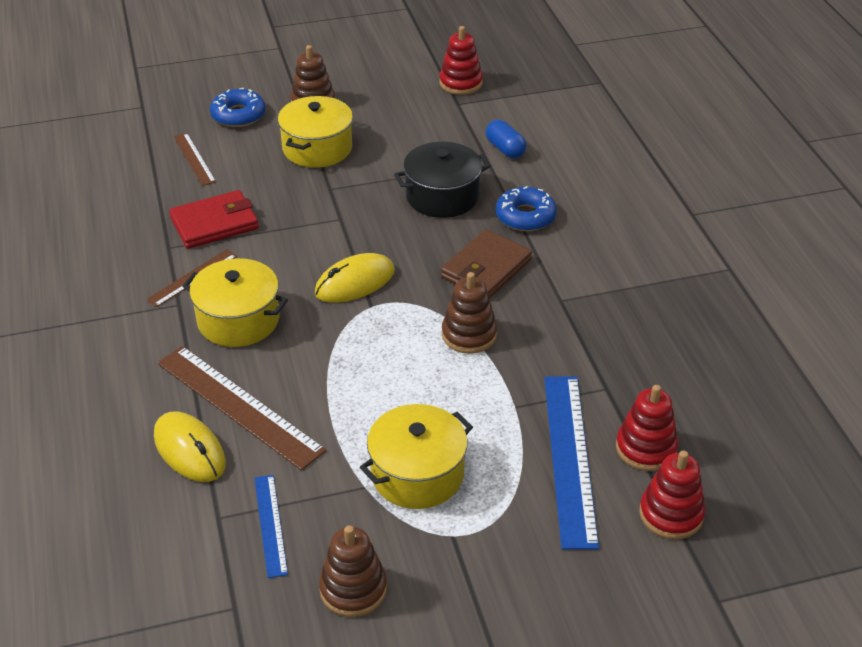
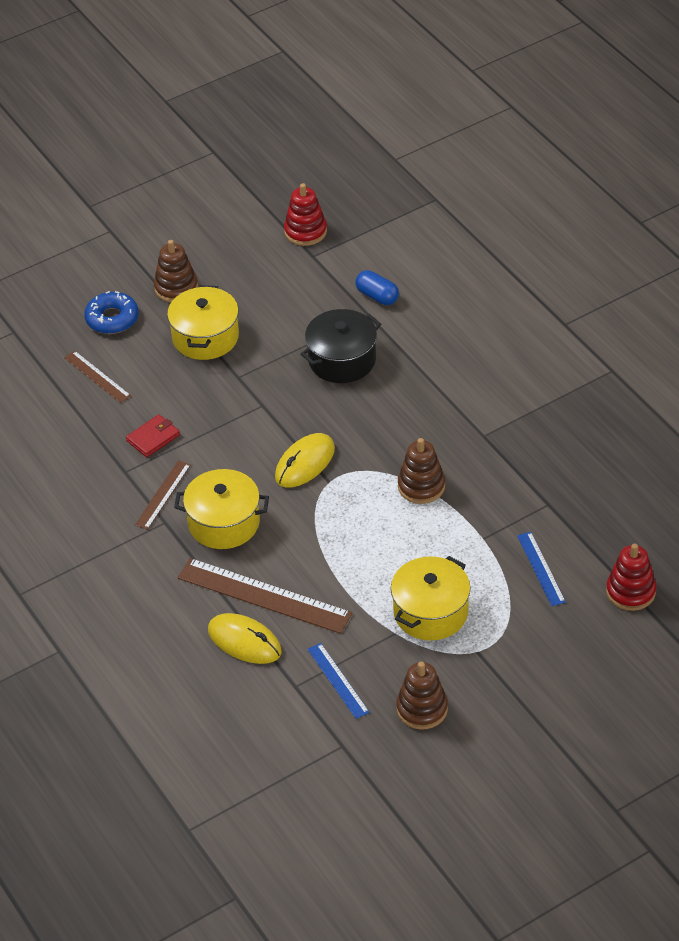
camera: 15 degrees left, 5 degrees up
(214, 223) = (153, 438): red wallet -> red wallet, size x0.63
(486, 268) = (410, 422): brown wallet -> none
(525, 216) = (423, 362): blue donut -> none
(570, 458) = (541, 568): blue ruler -> blue ruler, size x0.54
(646, 448) = (595, 545): red stacking toy -> none

